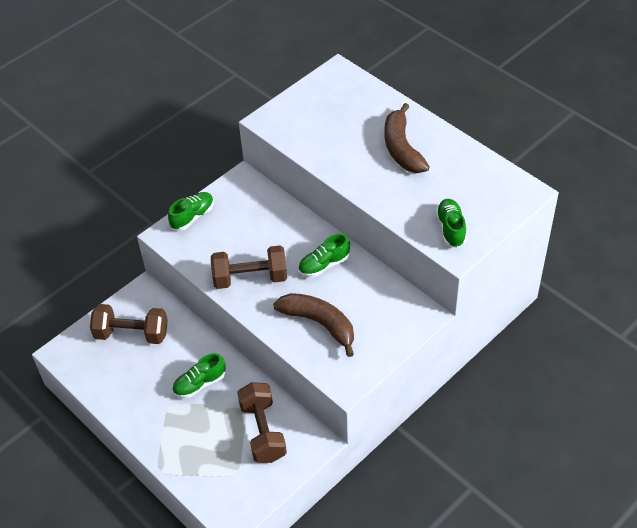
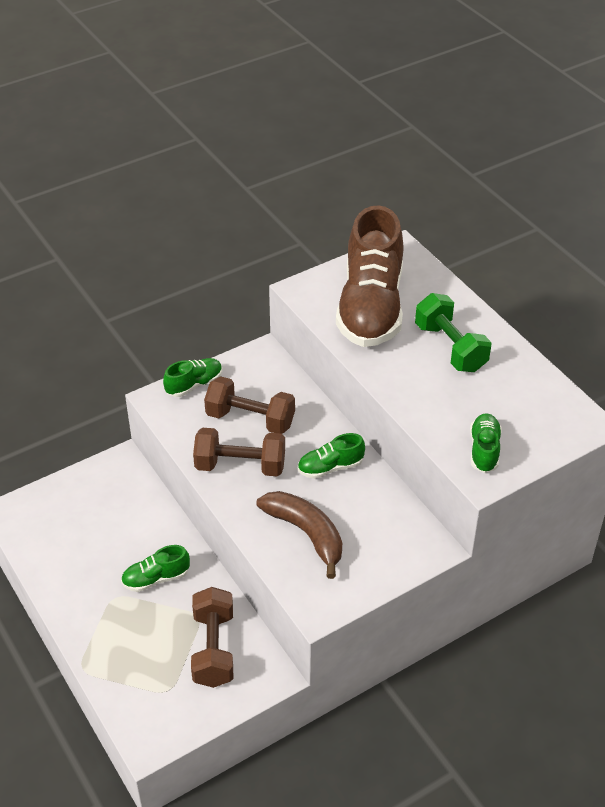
camera: 10 degrees right, 5 degrees down
(132, 334) = (95, 506): brown dumbbell -> brown dumbbell (250, 419)
(328, 125) = (371, 307): none -> brown shoe
(401, 148) = (450, 348): brown banana -> green dumbbell

